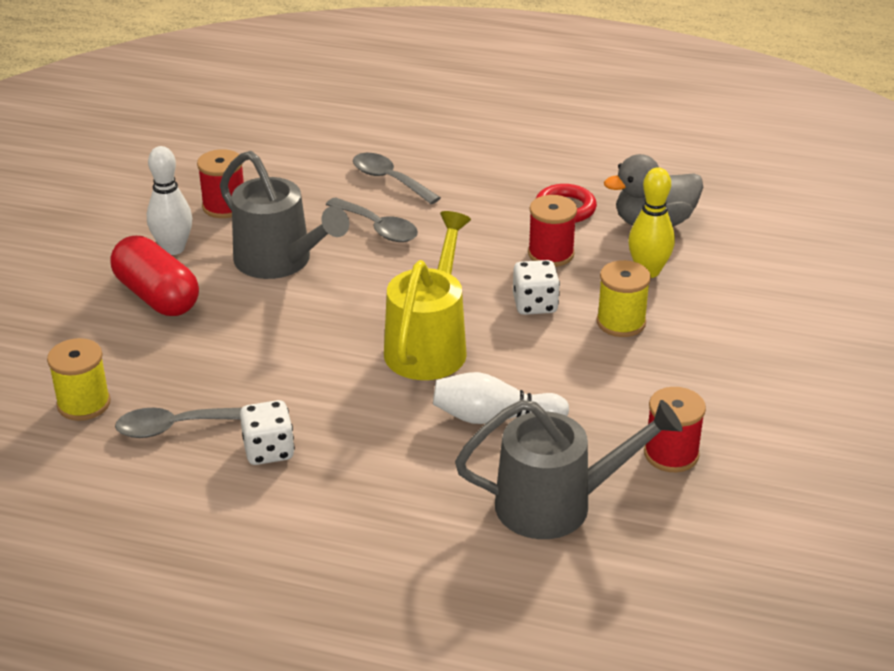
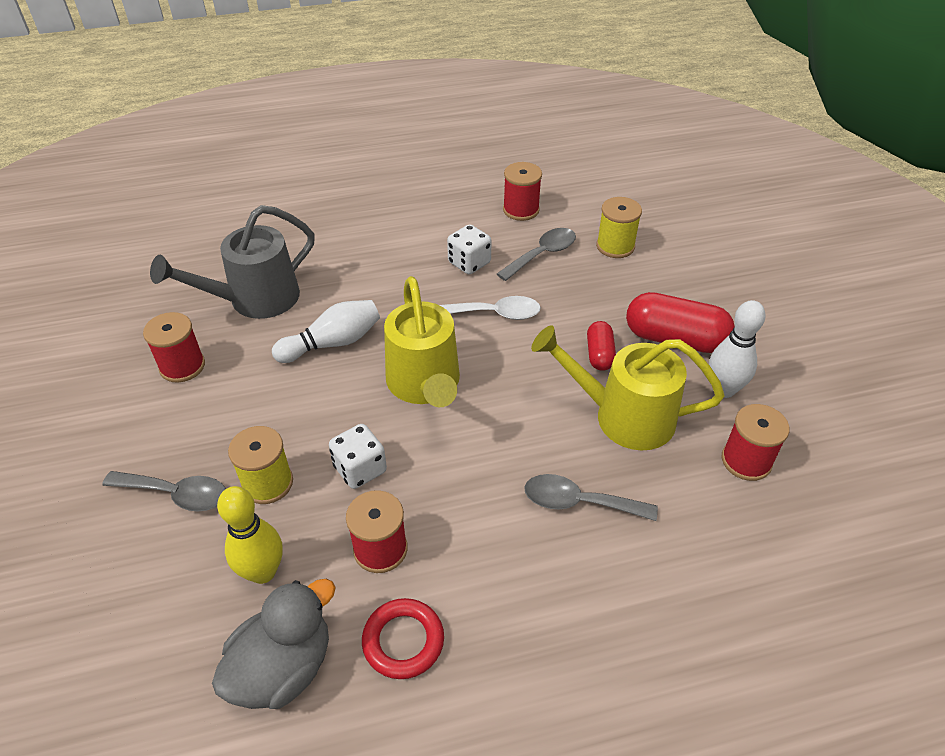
camera: 150 degrees right, 10 degrees up
(128, 498) = (521, 210): none -> red spool
(241, 310) = (599, 354): none -> red capsule
(281, 262) = (622, 416): grey watering can -> yellow watering can
(299, 383) = (494, 314): none -> white spoon
(389, 180) = (635, 589): grey spoon -> grey spoon (176, 494)

